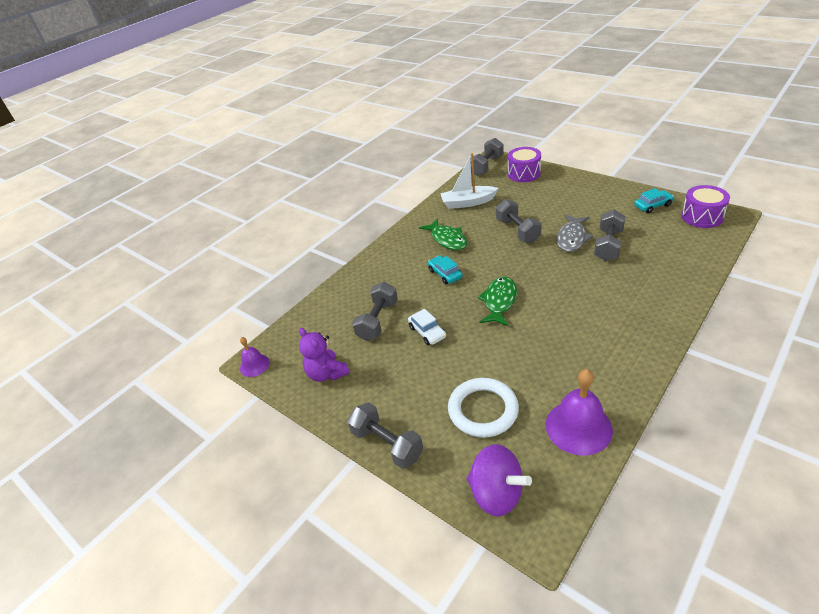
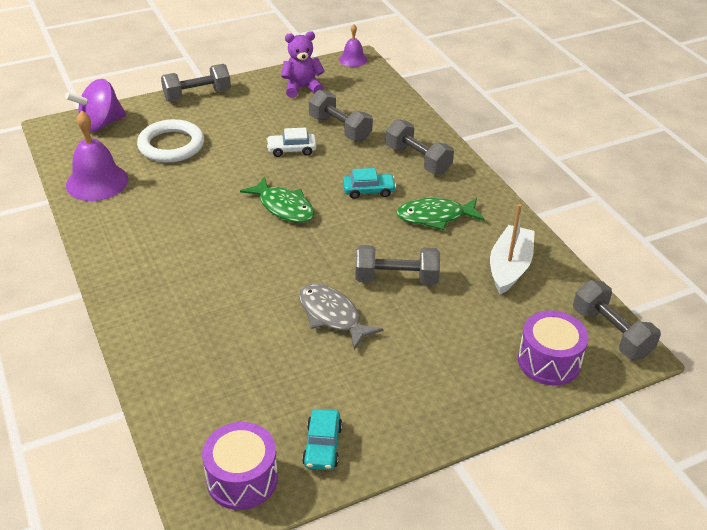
camera: 110 degrees right, 0 degrees up
(608, 245) = (284, 338): grey dumbbell -> grey dumbbell (418, 160)

